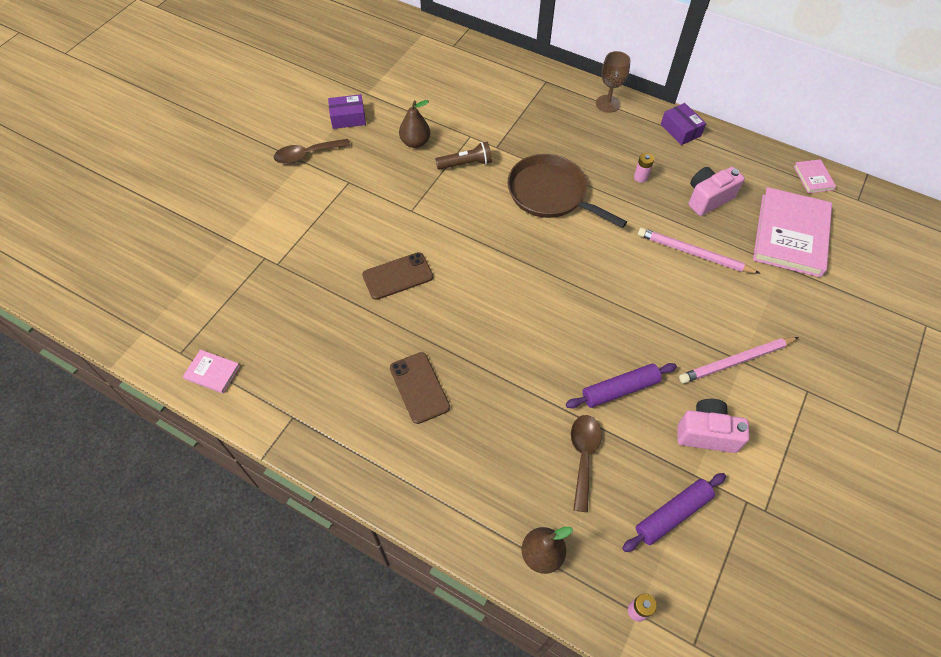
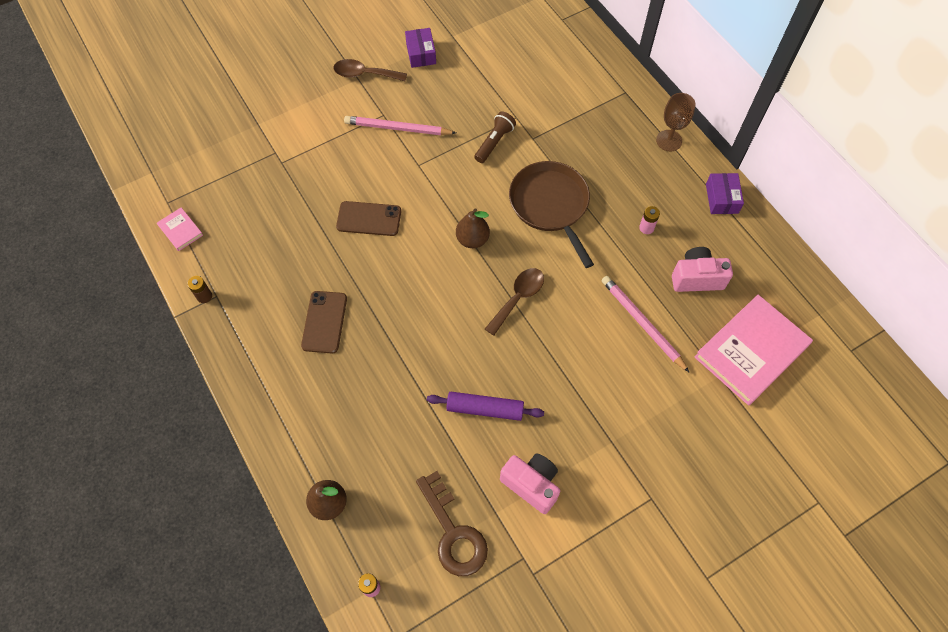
camera: 30 degrees right, 5 degrees up
(280, 423) = (204, 296): none -> brown battery
(348, 118) = (421, 53): purple box -> purple box turned 60 degrees clockwise
(415, 142) = (463, 102): brown pear -> brown pear (472, 239)
(466, 164) = (494, 142): brown flashlight -> brown flashlight turned 75 degrees counterclockwise
(583, 456) = (415, 447): brown spoon -> brown spoon (518, 298)
(672, 514) = (453, 532): purple rolling pin -> brown key
(736, 361) = (606, 438): pink pencil -> pink pencil (398, 128)
(813, 178) = (821, 307): pink book -> none

